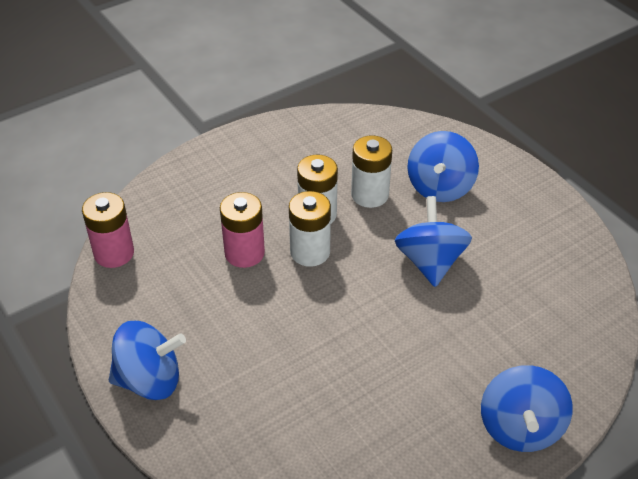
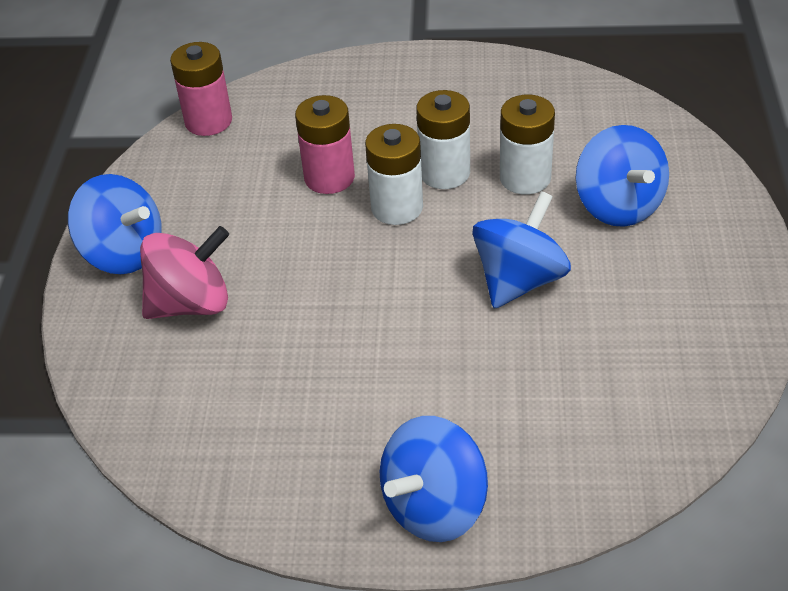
camera: 40 degrees right, 0 degrees up
(238, 388) = (191, 303): none -> pink spinning top
(440, 187) = (618, 206): blue spinning top -> blue spinning top turned 75 degrees counterclockwise

